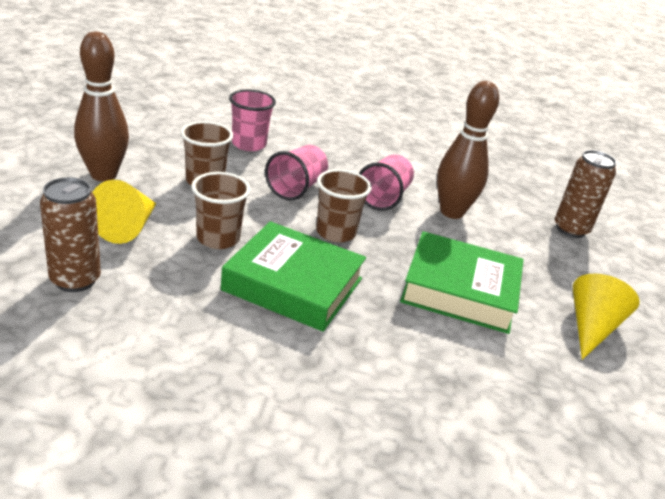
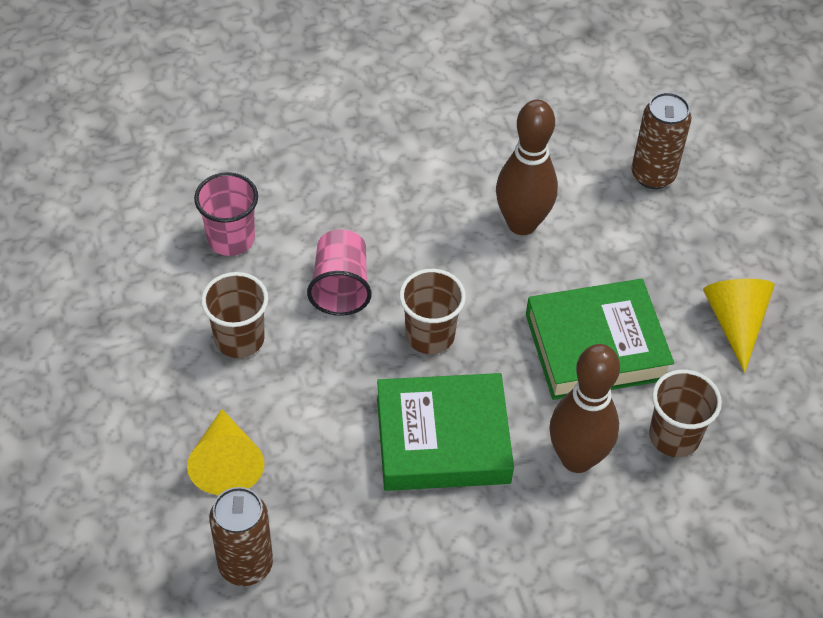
camera: 25 degrees left, 20 degrees up
(103, 175) = (127, 399): brown bowling pin -> brown bowling pin (577, 458)
(218, 238) = (325, 421): brown cup -> brown cup (674, 436)
(384, 198) = (439, 244): pink cup -> none

